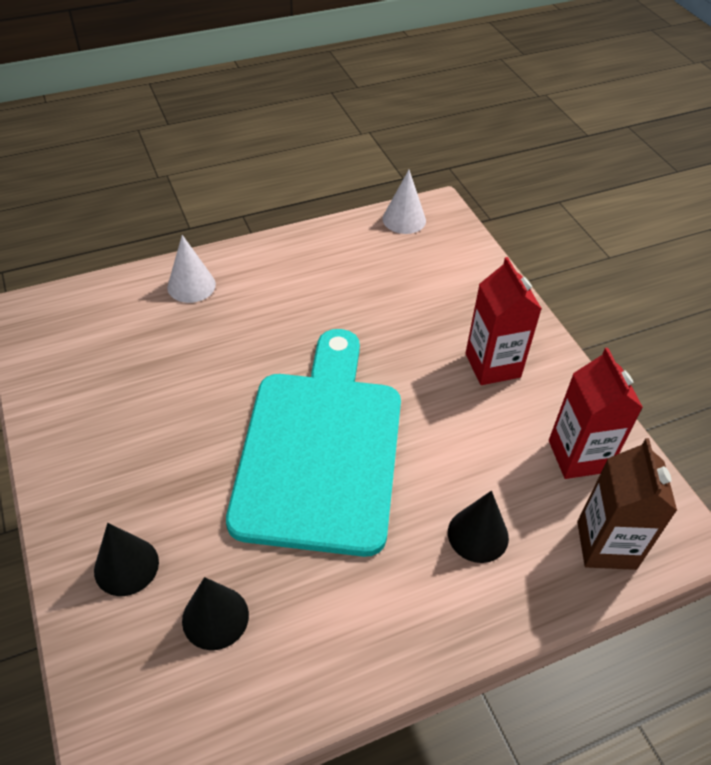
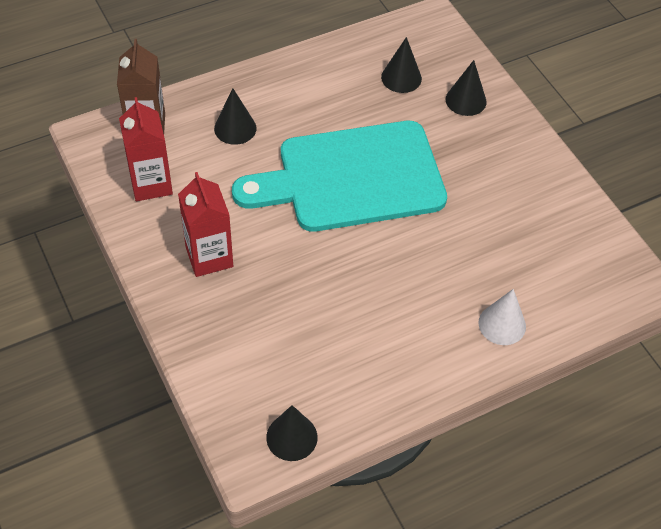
camera: 175 degrees right, 5 degrees up
(320, 449) = (351, 178): turquoise cutting board -> turquoise cutting board turned 75 degrees clockwise
(404, 219) = (291, 437): white cone -> black cone

